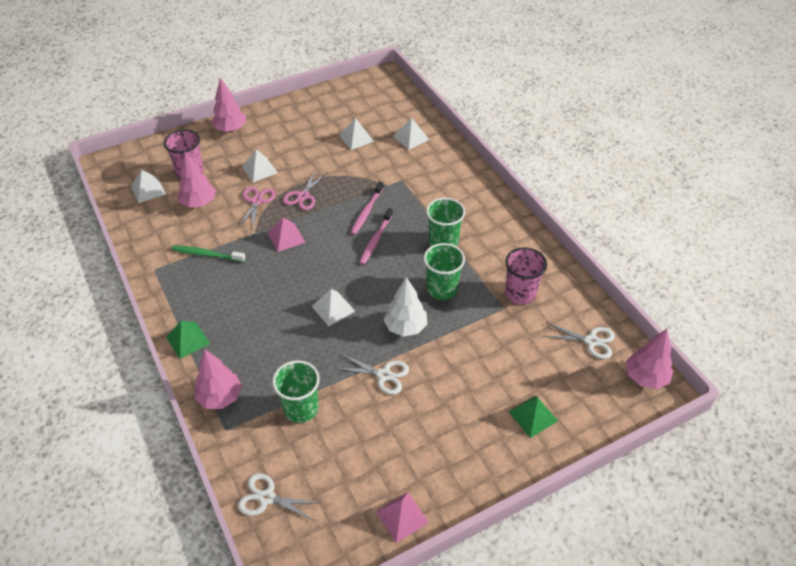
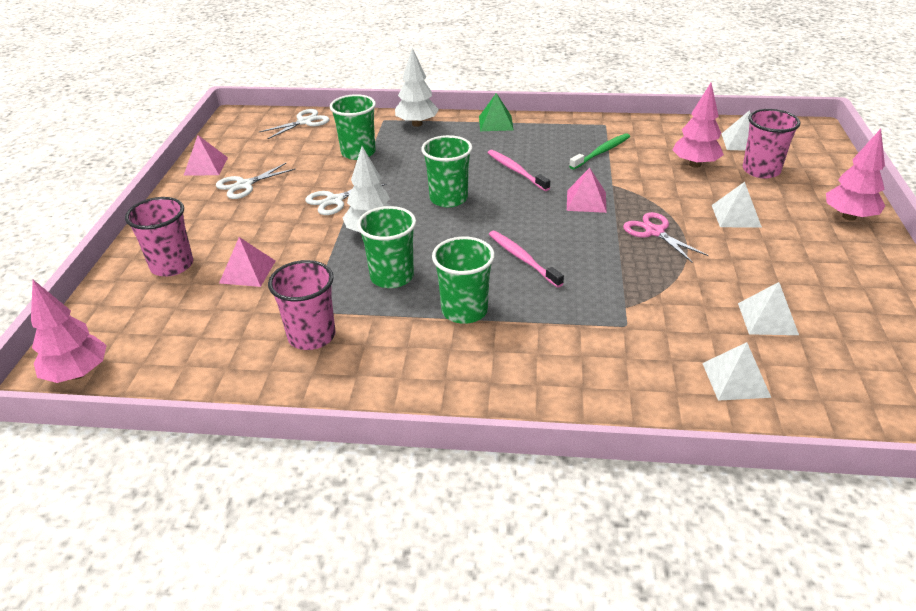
camera: 125 degrees right, 10 degrees down
(220, 397) = (417, 124): pink tree -> white tree
(257, 201) = (669, 199): pink scissors -> none
(333, 308) = (448, 199): white pyramid -> green cup
(366, 212) = (582, 270): pink toothbrush -> pink toothbrush (516, 171)
(500, 366) = (247, 272): none -> pink pyramid
(533, 416) = (172, 265): green pyramid -> pink cup
(591, 341) = (177, 357): white scissors -> white scissors (244, 185)

